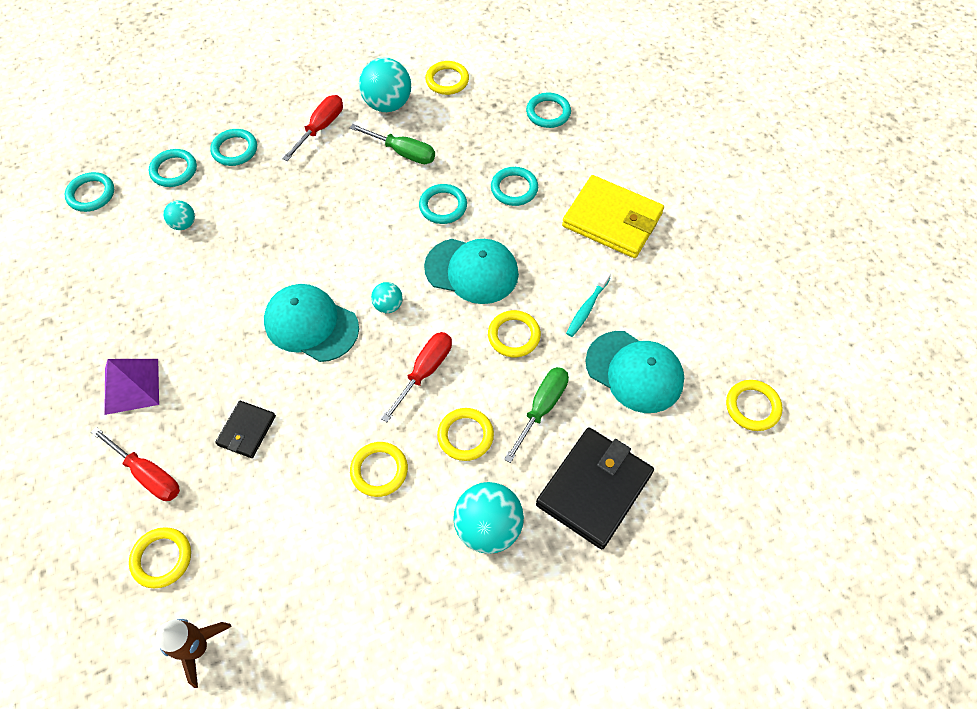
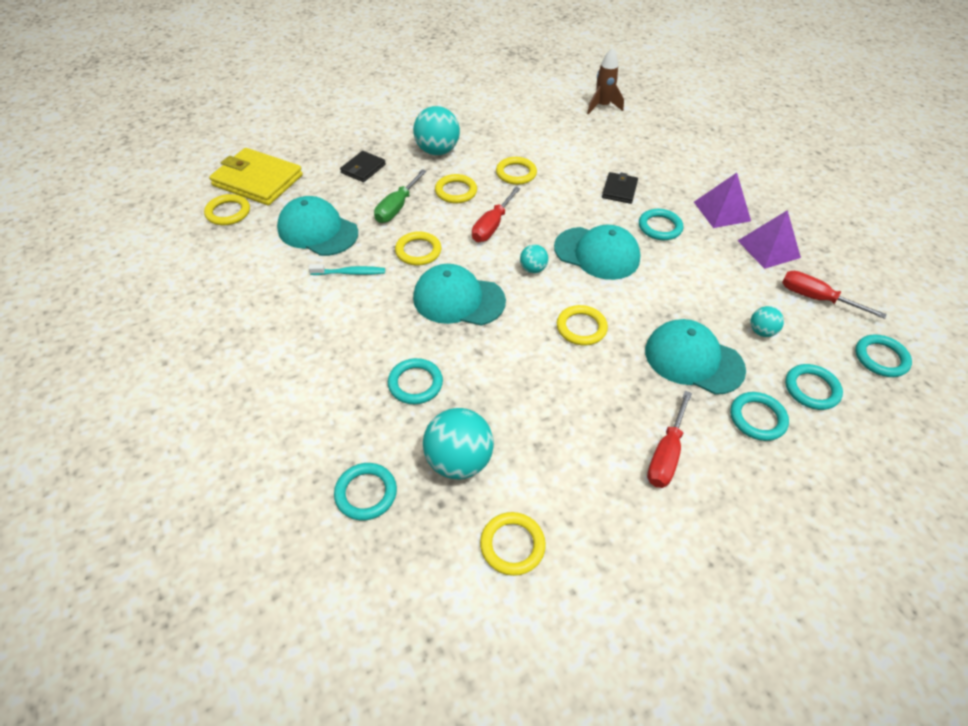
camera: 175 degrees right, 10 degrees down
(111, 323) = (768, 249): none -> purple pyramid
(148, 475) = (676, 167): red screwdriver -> red screwdriver (815, 298)
(162, 558) = (643, 135): yellow ring -> yellow ring (581, 328)
(263, 200) = (693, 360): none -> turquoise cap
(388, 104) = (589, 496): turquoise ball -> turquoise ball (458, 461)
(403, 153) = (551, 423): green screwdriver -> none
(443, 206) = (494, 360): turquoise ring -> turquoise ring (660, 227)
(587, 308) = (350, 273): turquoise toothbrush -> turquoise toothbrush turned 60 degrees clockwise
(594, 489) = (363, 168): black wallet -> black wallet, size x0.53
(612, 220) = (309, 353): yellow wallet -> yellow wallet (258, 180)

